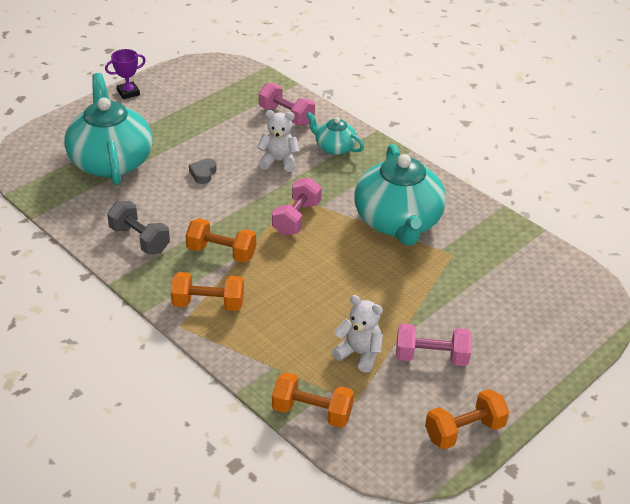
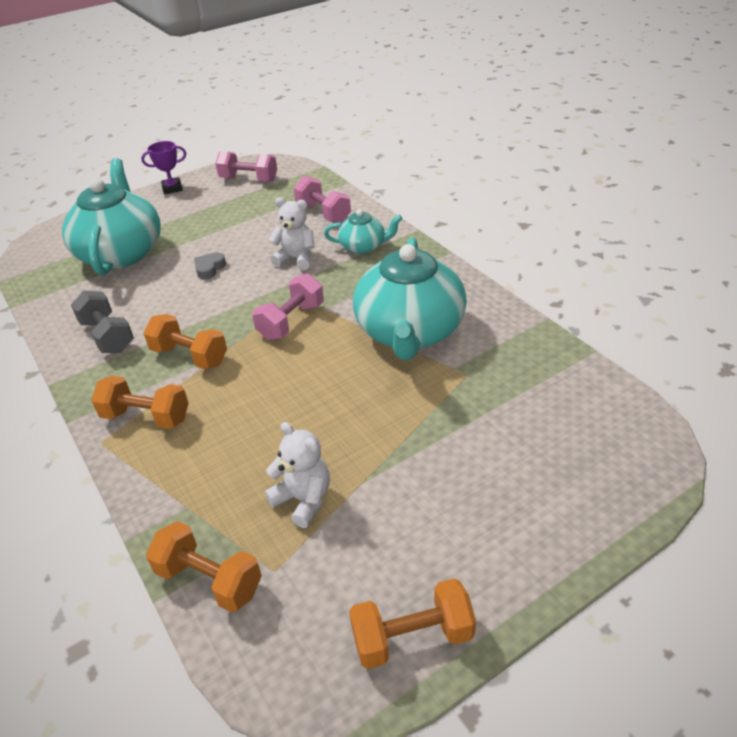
camera: 15 degrees right, 0 degrees up
(334, 147) = (363, 246): turquoise teapot -> turquoise teapot turned 135 degrees clockwise
(431, 357) = (398, 513): pink dumbbell -> pink dumbbell (248, 179)

